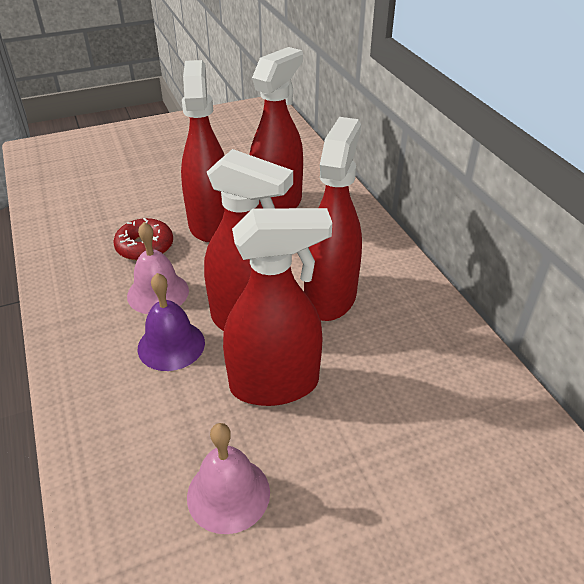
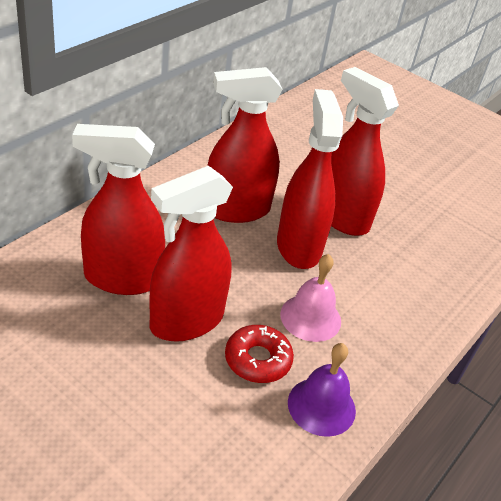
camera: 125 degrees left, 0 degrees up
(171, 345) = (355, 283): purple bell -> purple bell (321, 406)
(228, 494) = (427, 215): pink bell -> none

